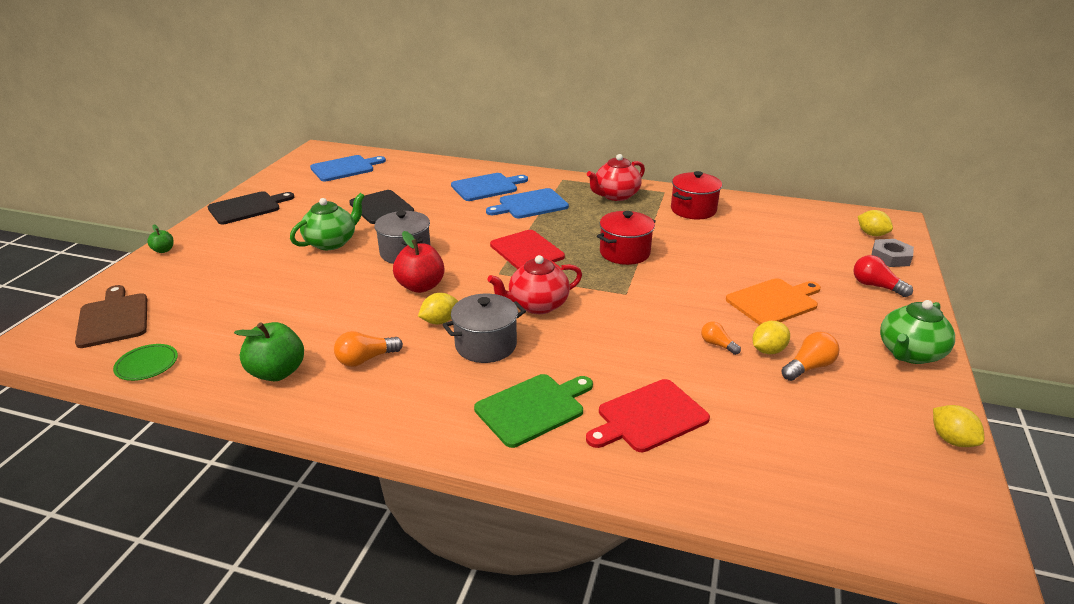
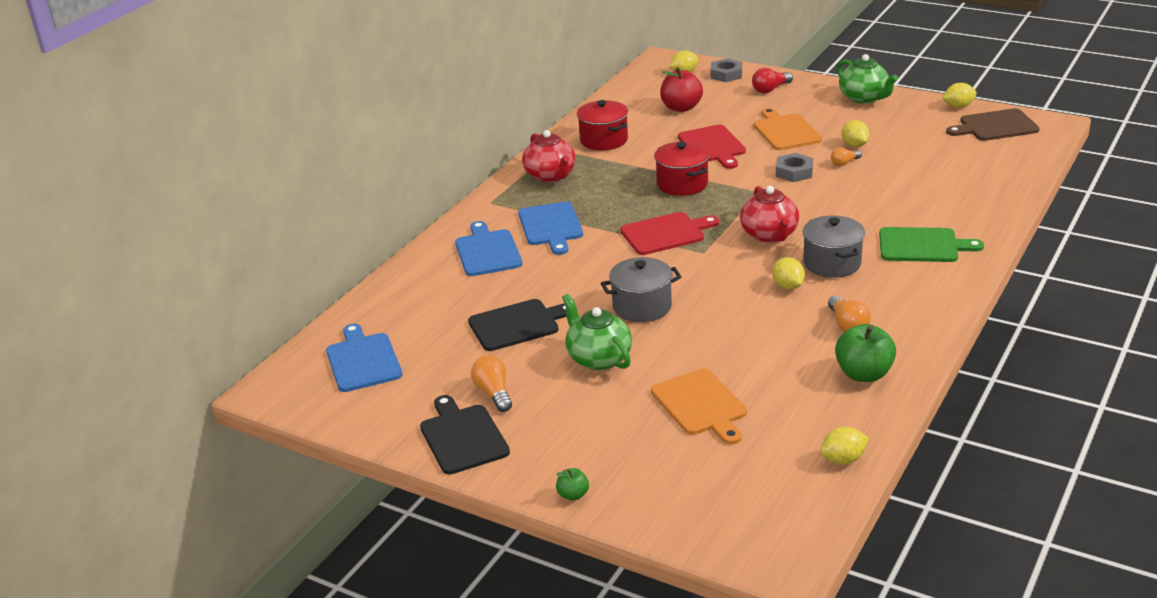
camera: 75 degrees left, 0 degrees up
(113, 318) = (744, 504): brown cutting board -> brown cutting board (995, 126)
(147, 365) = (843, 459): green plate -> yellow lemon
(254, 290) = (700, 405): none -> orange cutting board
(421, 286) = (719, 296): red apple -> red apple (681, 107)
(533, 408) = (922, 246): green cutting board -> green cutting board turned 120 degrees clockwise
(648, 417) = (934, 201): red cutting board -> red cutting board (712, 146)
(678, 312) = (794, 172): none -> grey nut
(809, 367) = (877, 134): orange light bulb -> orange light bulb (494, 393)

